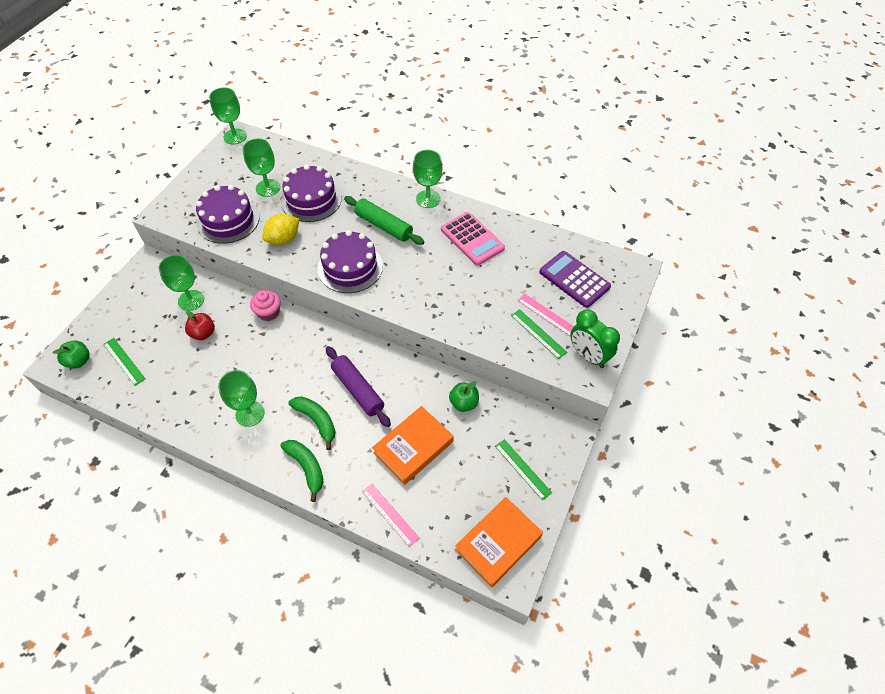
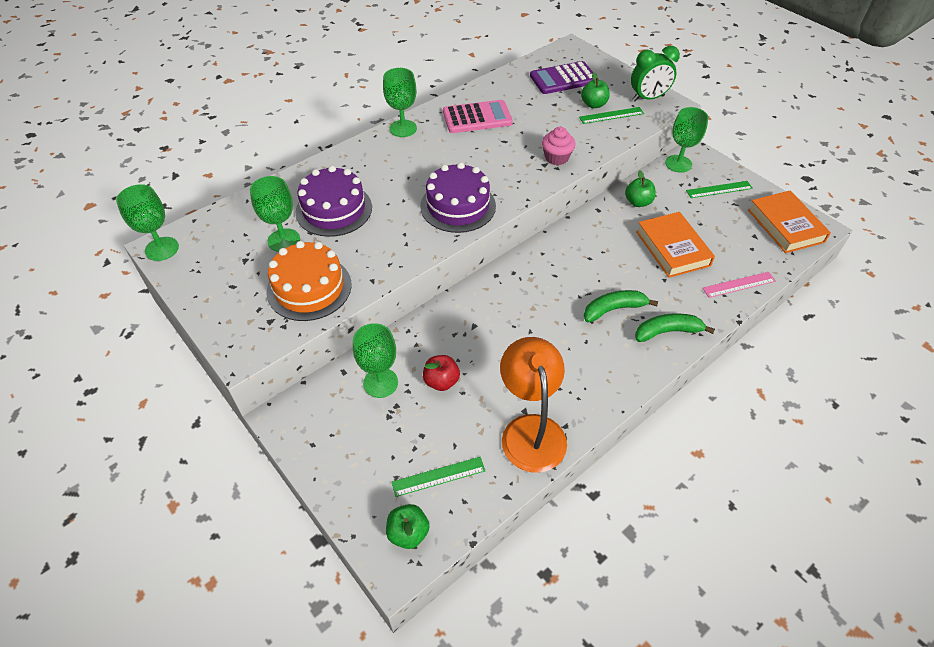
camera: 65 degrees left, 5 degrees down
(176, 401) = (530, 430): none -> orange lamp
(228, 220) = (309, 288): purple cake -> orange cake
(250, 414) = (580, 363): green goblet -> green goblet (678, 164)
(268, 312) = (446, 313): pink cupcake -> pink cupcake (556, 158)
(283, 239) = (379, 246): yellow lemon -> none
(358, 390) = (590, 268): purple rolling pin -> none
(384, 226) = (417, 167): green rolling pin -> none
(547, 315) = (593, 104): pink ruler -> green apple

